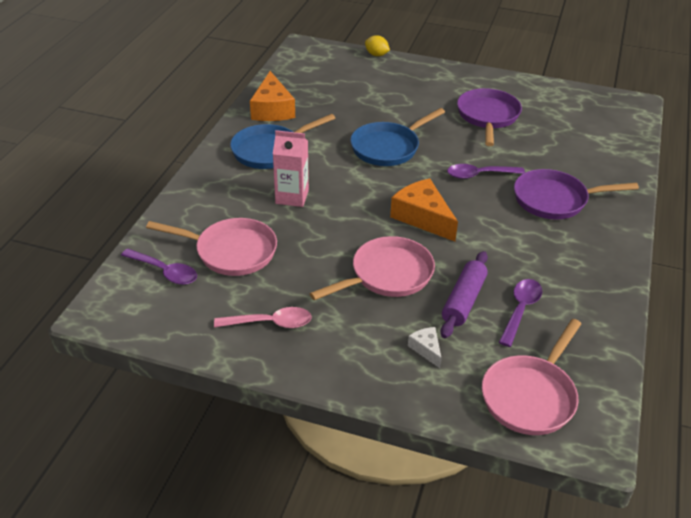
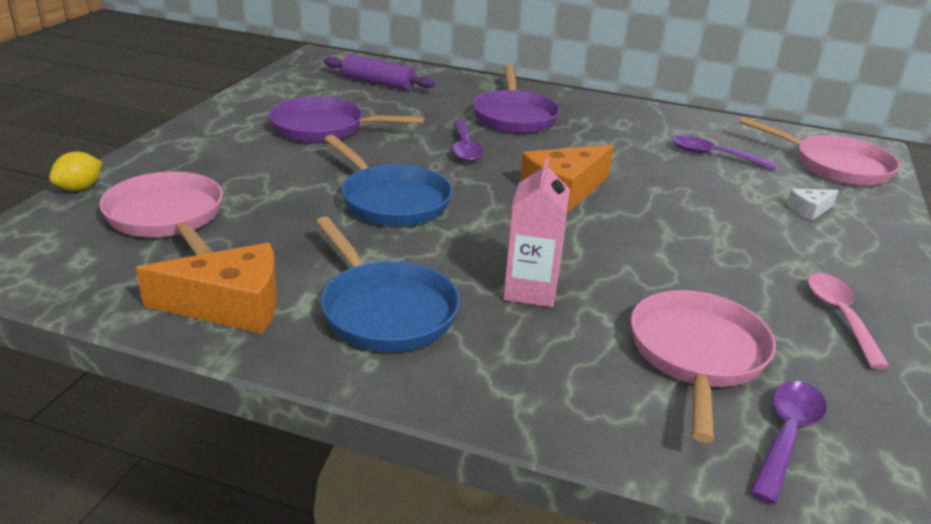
camera: 90 degrees left, 10 degrees down
(387, 275) = (692, 223): pink pan -> pink pan (167, 218)
(463, 301) = (716, 182): purple rolling pin -> purple rolling pin (378, 83)

